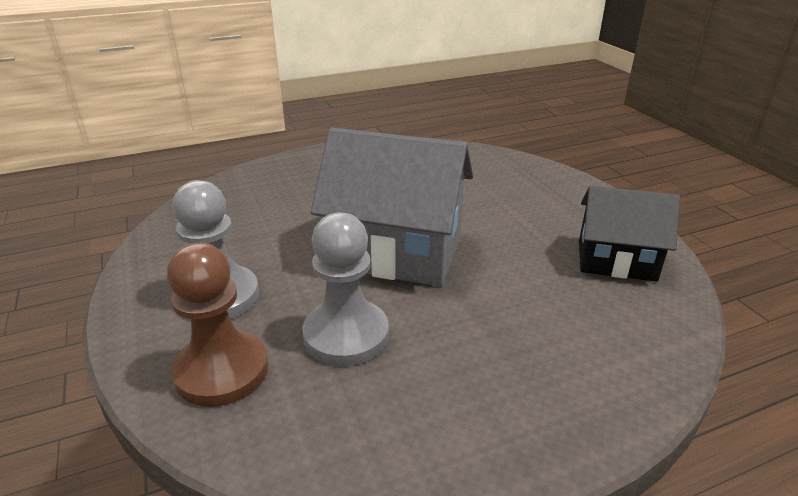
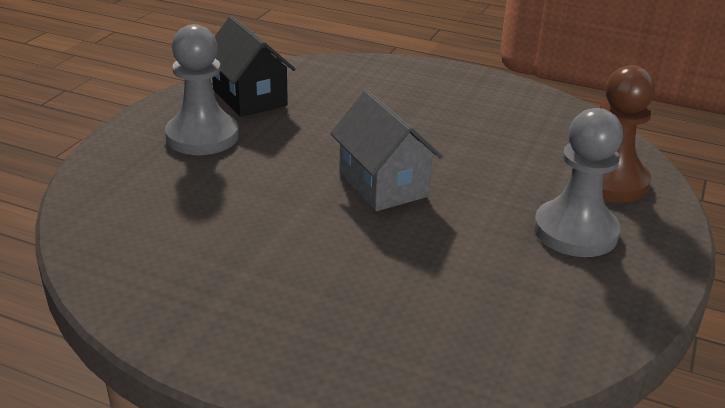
camera: 135 degrees left, 0 degrees up
(346, 335) = (503, 157): grey pawn -> grey pawn (202, 136)
(396, 252) = (383, 185): grey house -> grey house, size x0.62

